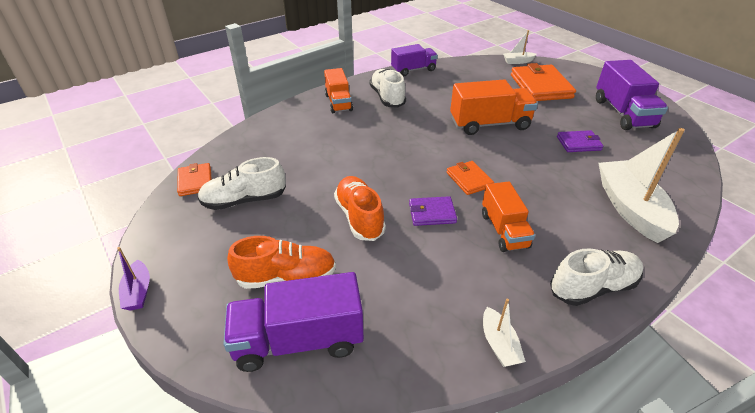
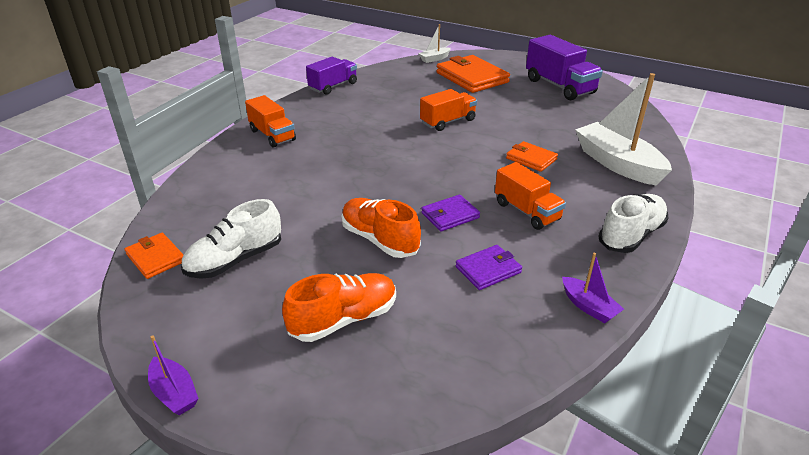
camera: 25 degrees left, 5 degrees down
(299, 340) = (402, 371): purple truck -> none
(387, 97) = (324, 119): white shoe -> none
(469, 180) = (464, 176): orange wallet -> orange wallet (531, 159)
(489, 124) = (448, 122): orange truck -> orange truck, size x0.67
(499, 344) = (588, 306): white boat -> purple boat
(578, 143) = (540, 120): purple wallet -> purple wallet (488, 270)

